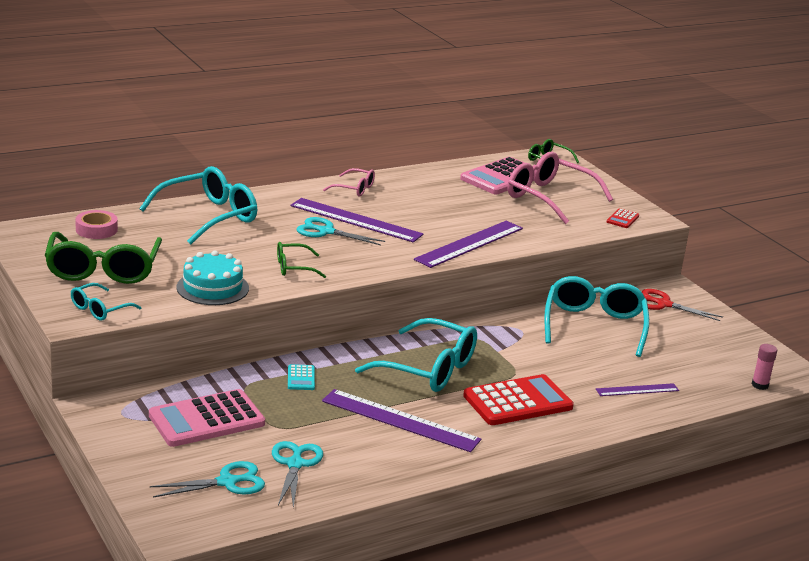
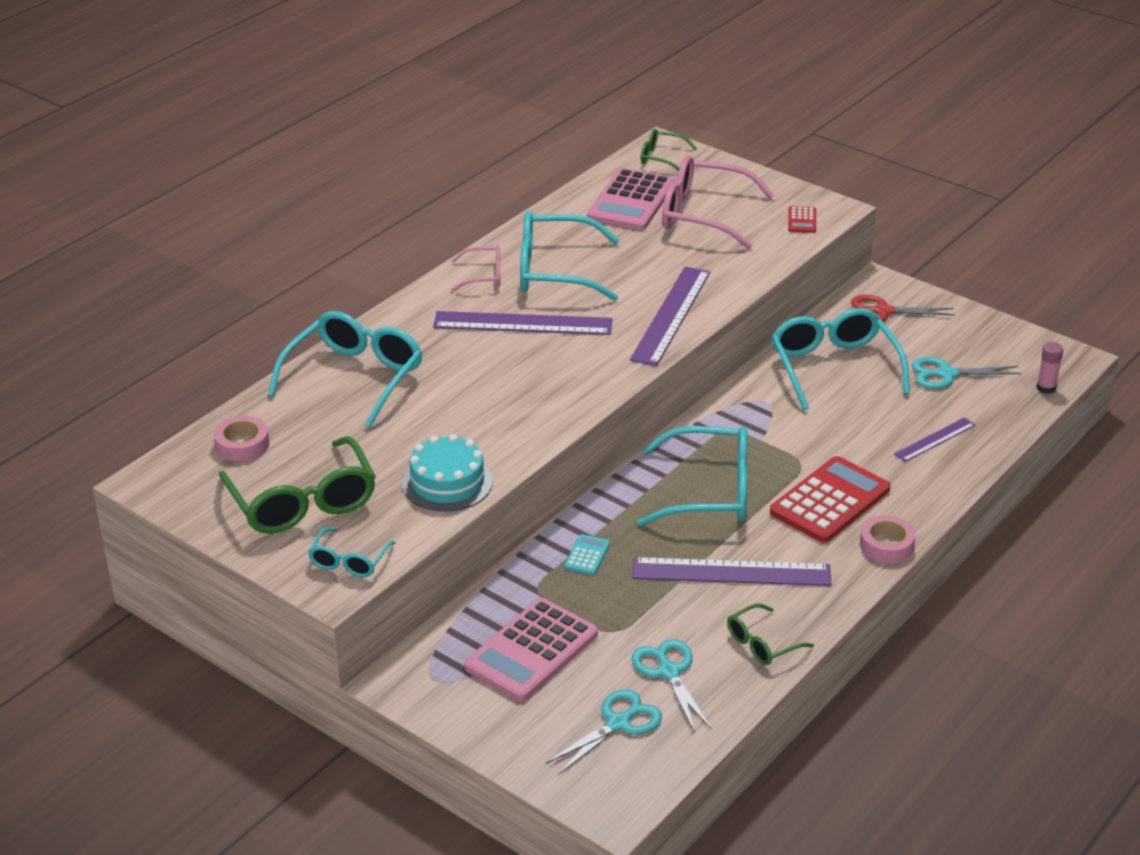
camera: 20 degrees left, 10 degrees up
(293, 267) = (511, 419): green glasses -> green glasses (762, 643)
(301, 378) = (587, 555): turquoise calculator -> turquoise calculator turned 135 degrees counterclockwise
(326, 232) = (504, 353): turquoise scissors -> turquoise scissors (946, 374)
(407, 199) = (554, 271): none -> turquoise glasses
(539, 441) = (886, 545): none -> pink tape

